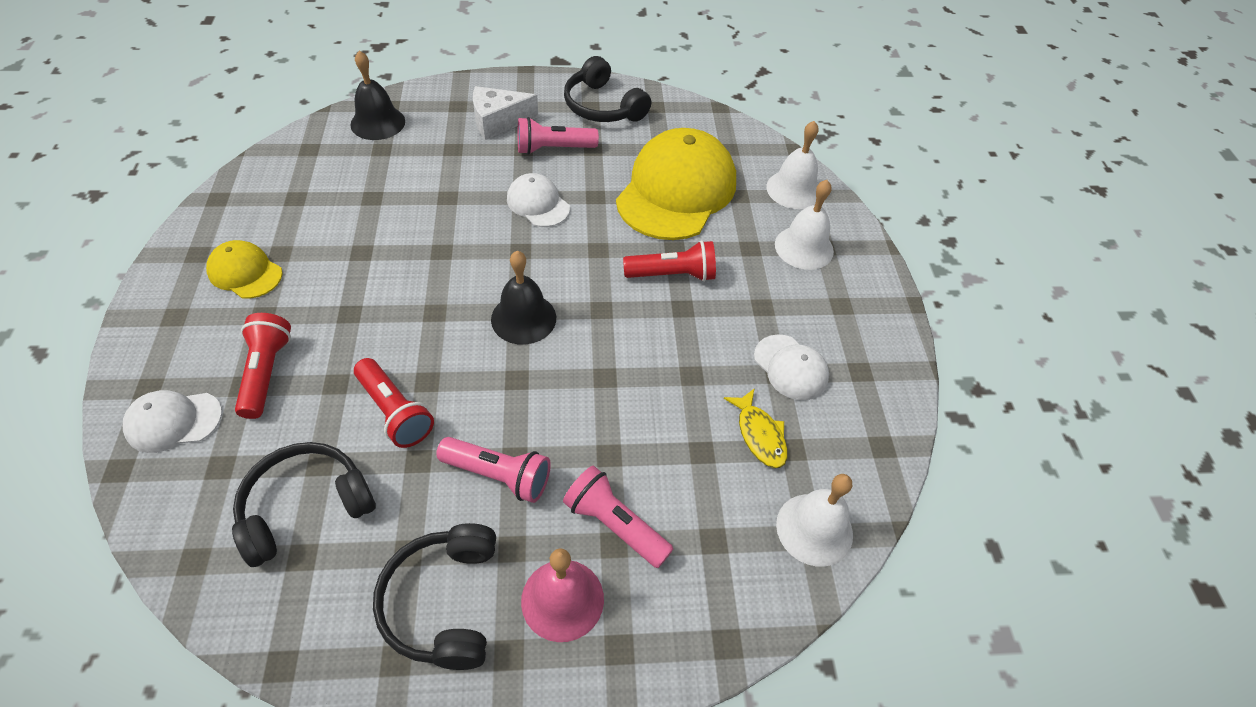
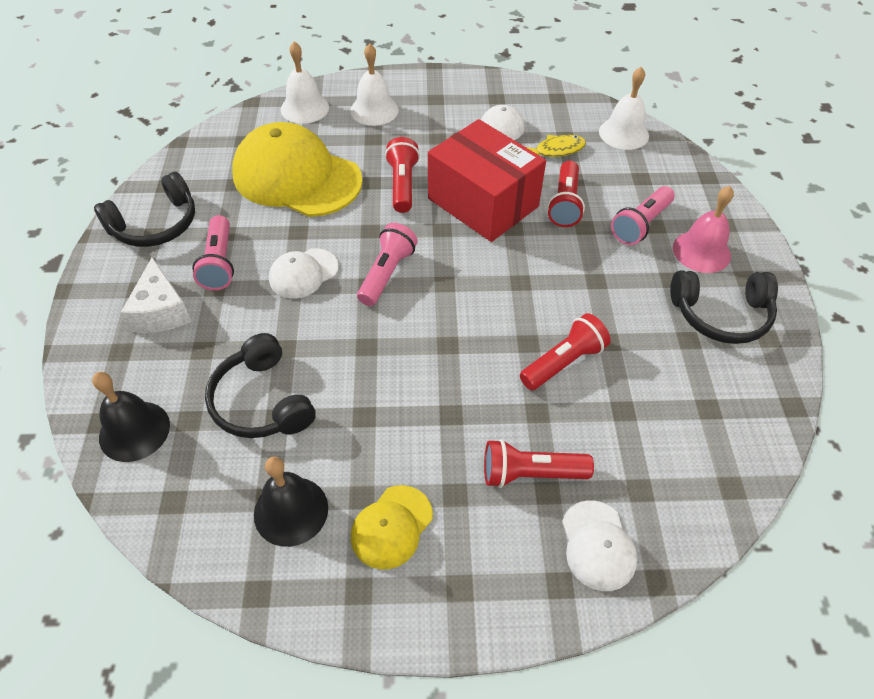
camera: 85 degrees left, 0 degrees up
(305, 507) = (666, 413): black headphones -> black headphones (261, 401)
(499, 475) = (613, 289): pink flashlight -> pink flashlight (387, 273)
(523, 318) = (453, 279): black bell -> black bell (291, 511)
(648, 348) = (483, 202): none -> red box
(651, 435) = (564, 204): none -> red flashlight

